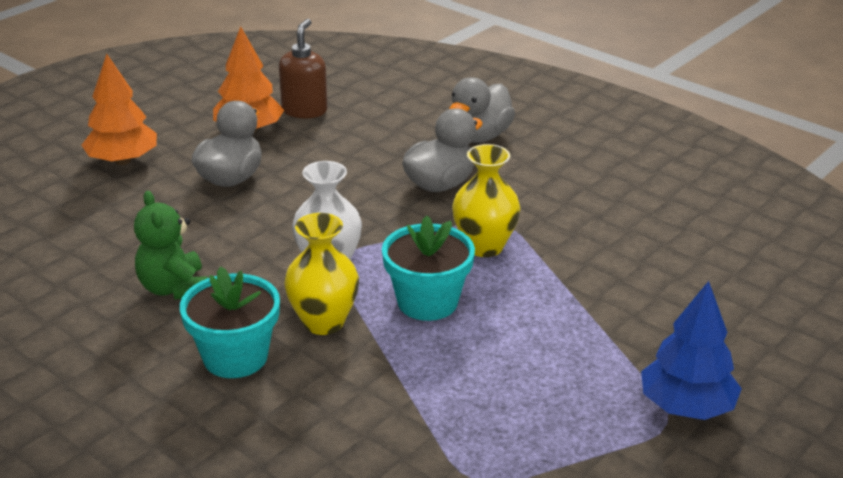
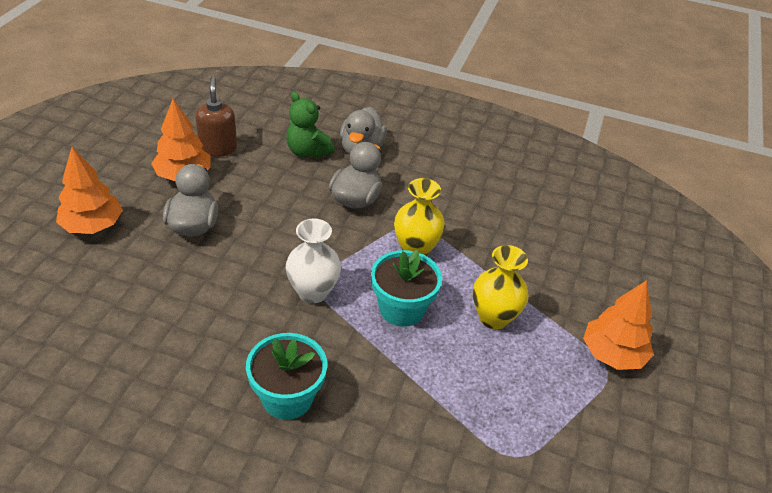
camera: 25 degrees left, 10 degrees up
(174, 288) = (204, 344): green teddy bear -> green teddy bear (307, 151)
(323, 322) = (336, 346): yellow vase -> yellow vase (493, 317)
(686, 407) = (612, 354): blue tree -> orange tree

